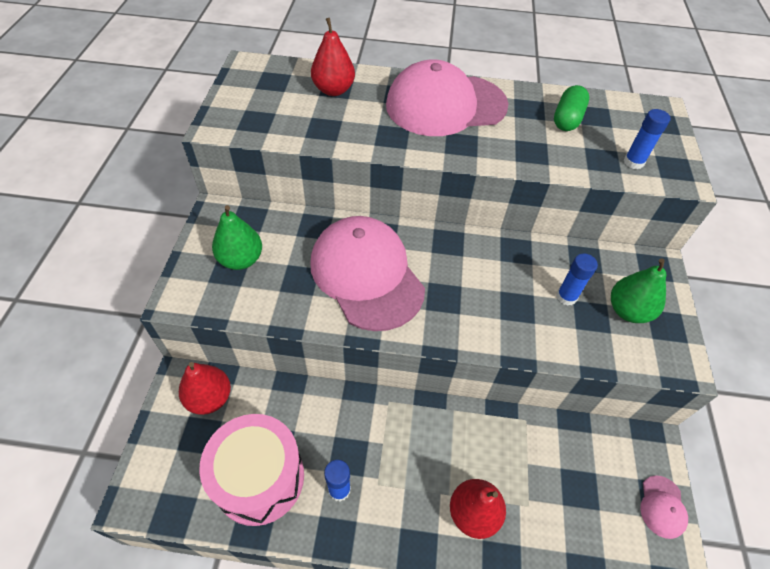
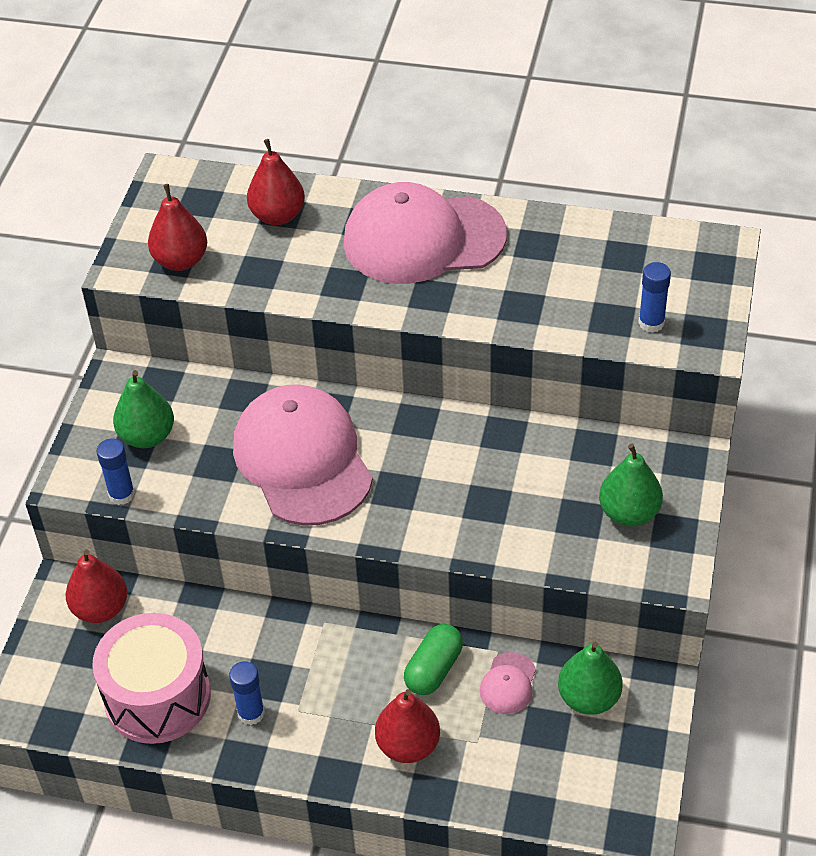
camera: 10 degrees right, 5 degrees down
(261, 121) = (181, 261): none -> red pear
(566, 297) = (554, 494): blue glue stick -> blue glue stick (121, 494)
(567, 119) = (583, 261): green capsule -> green capsule (434, 669)
(605, 459) = (588, 698): none -> green pear
(662, 507) = (644, 752): pink cap -> pink cap (508, 684)

